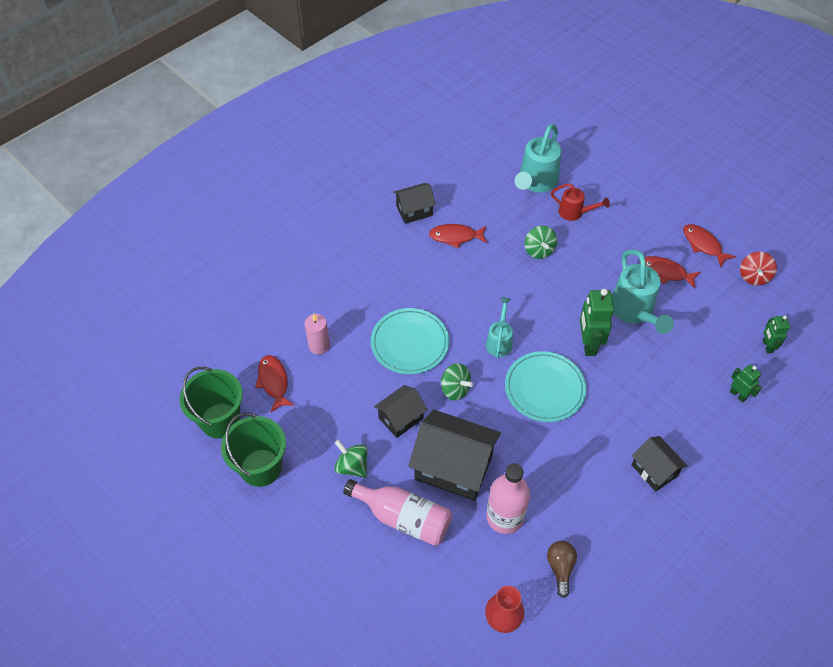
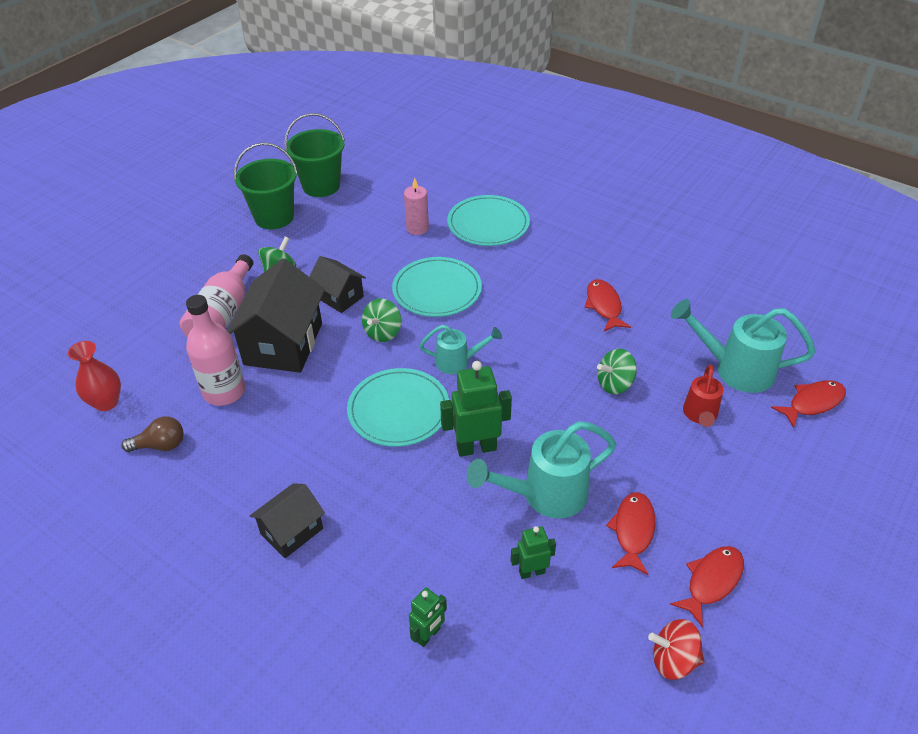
camera: 80 degrees right, 10 degrees down
(274, 382) = (368, 208): red fish -> red fish (812, 403)
(329, 291) = (488, 224): none -> turquoise plate
(414, 211) = (628, 267): black house -> none
(767, 346) = (532, 680): green robot -> green robot (531, 572)

